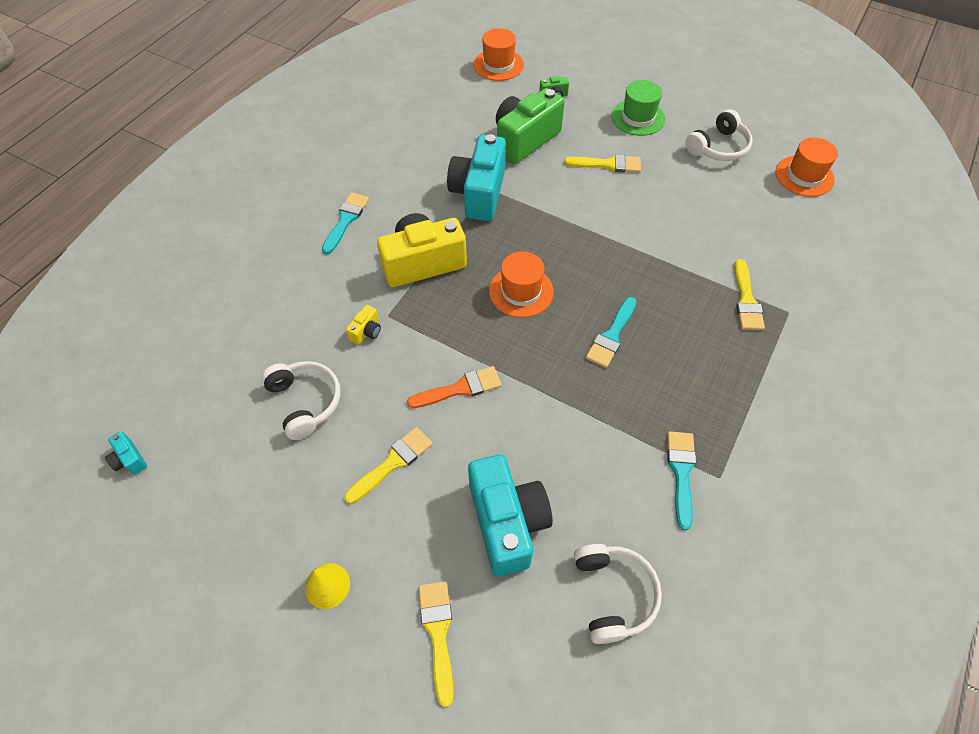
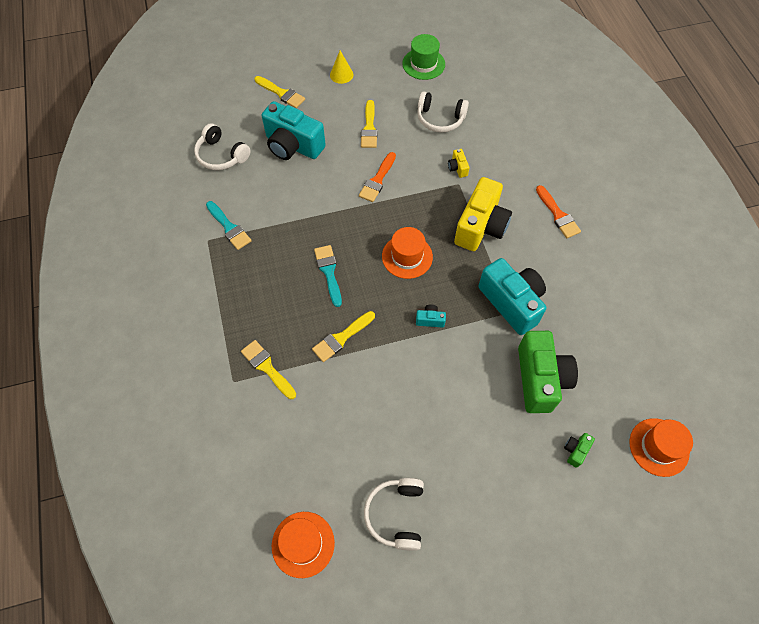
camera: 135 degrees right, 5 degrees up
(129, 459) = (476, 48): turquoise camera -> turquoise camera (430, 320)
(346, 220) = (558, 215): turquoise brush -> orange brush
(607, 164) = (459, 410): yellow brush -> yellow brush (341, 338)
(638, 117) = (488, 490): green hat -> green hat (423, 64)

